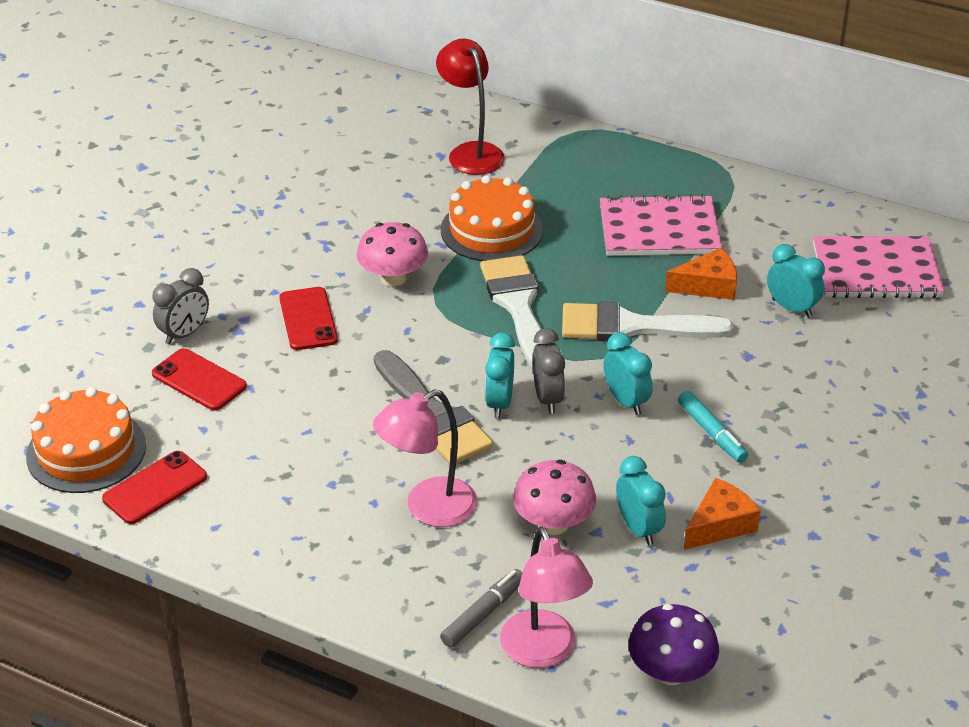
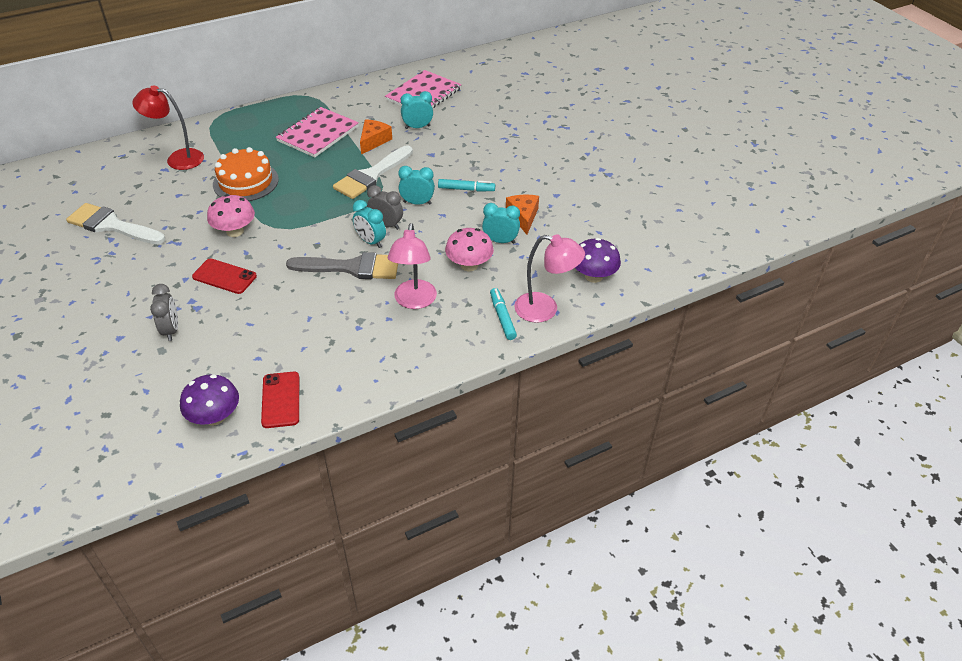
camera: 55 degrees left, 5 degrees up
(86, 451) = (215, 417): orange cake -> purple mushroom
(199, 380) = (217, 341): red phone -> none
(483, 614) = (502, 317): grey marker -> turquoise marker
(518, 306) = (311, 201): white brush -> white brush (112, 225)

